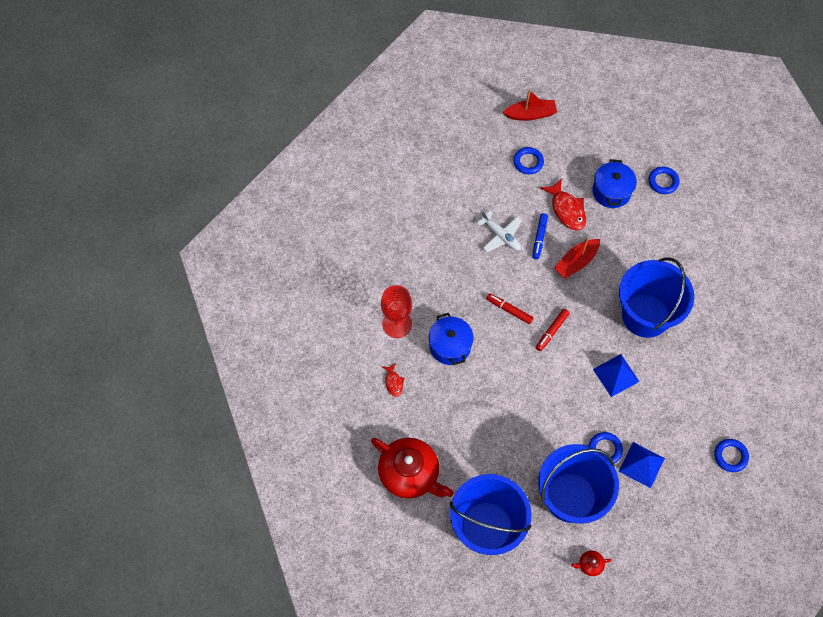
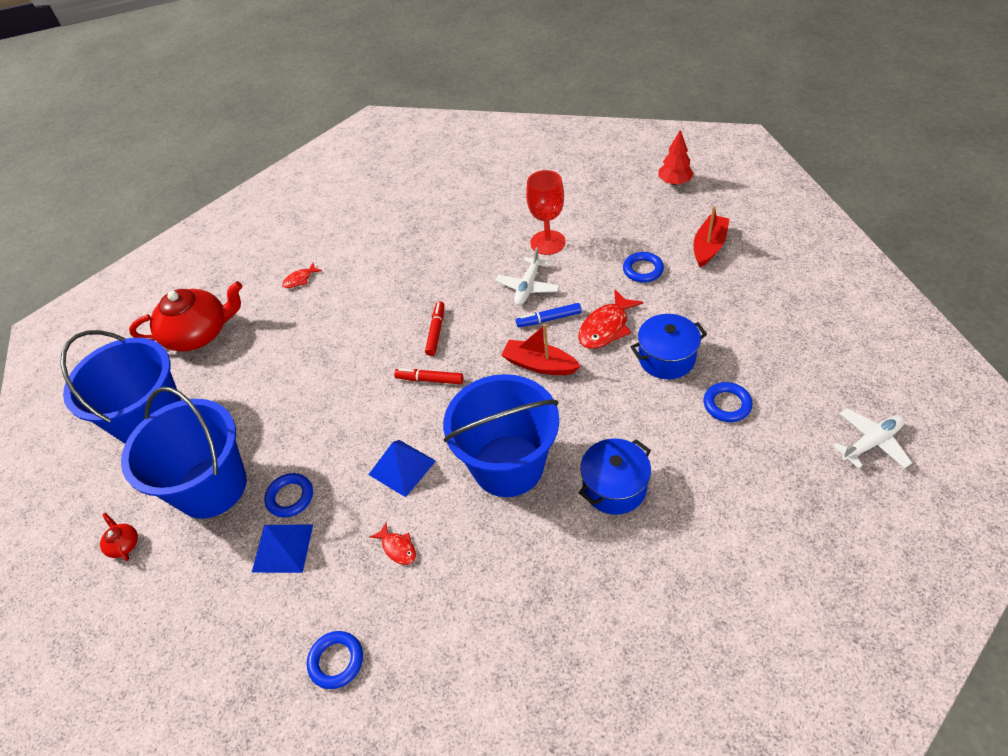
camera: 70 degrees right, 15 degrees down
(397, 324) = (369, 255): red goblet -> red goblet (547, 242)
(410, 473) = (199, 333): red teapot -> red teapot turned 120 degrees counterclockwise
(450, 346) = (364, 303): blue pot -> blue pot (614, 487)
(452, 95) = (674, 182): none -> red tree
(530, 114) = (709, 246): red boat -> red boat turned 120 degrees counterclockwise
(673, 399) = (397, 548): none -> red fish
(723, 133) = (871, 442): none -> white plane

